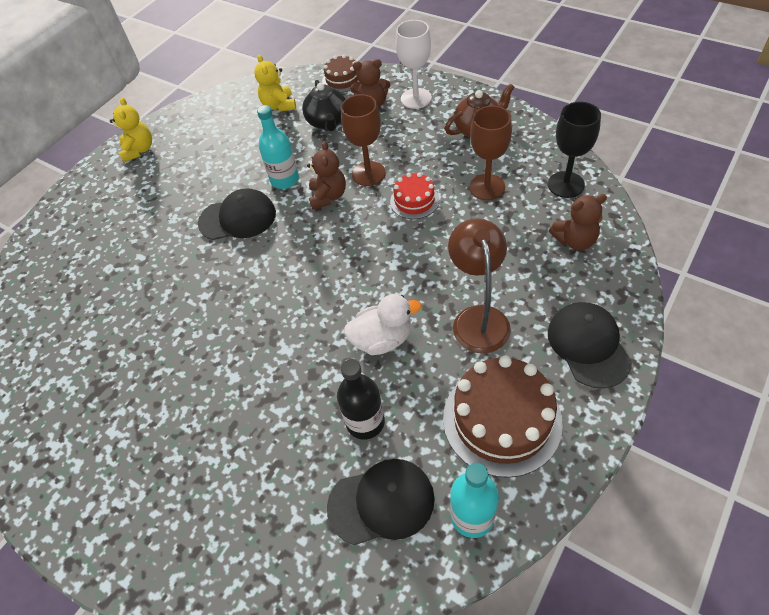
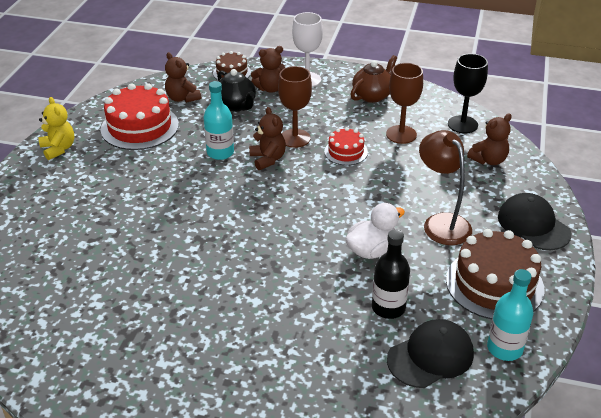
camera: 25 degrees left, 15 degrees down
(223, 135) = (140, 127): none -> red cake
(238, 218) = (192, 187): black cap -> none
(279, 105) = (182, 98): yellow teddy bear -> brown teddy bear

